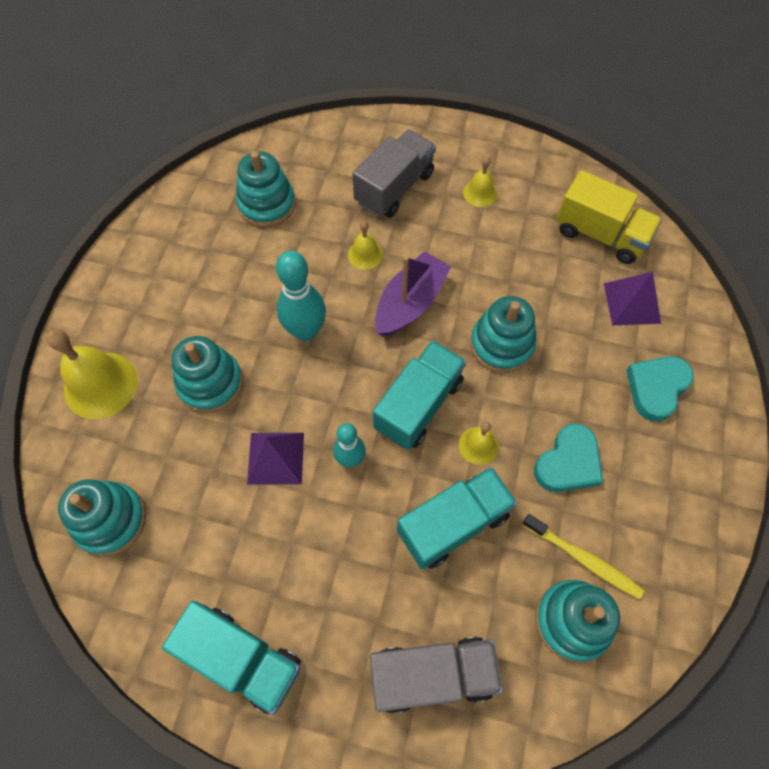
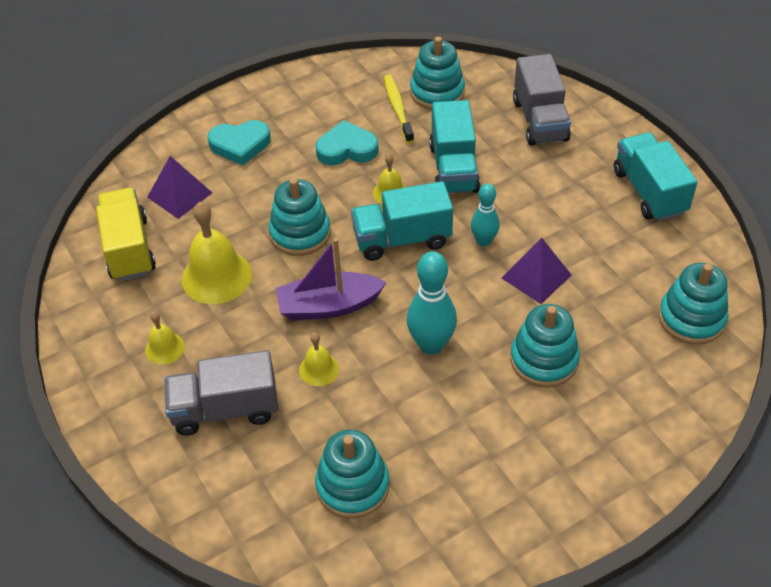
camera: 135 degrees left, 15 degrees down
(100, 385) = (639, 424): yellow bell -> yellow bell (216, 276)
(432, 674) = (540, 120): grey truck -> grey truck turned 135 degrees counterclockwise
(453, 523) = (453, 168): turquoise truck -> turquoise truck turned 105 degrees counterclockwise

